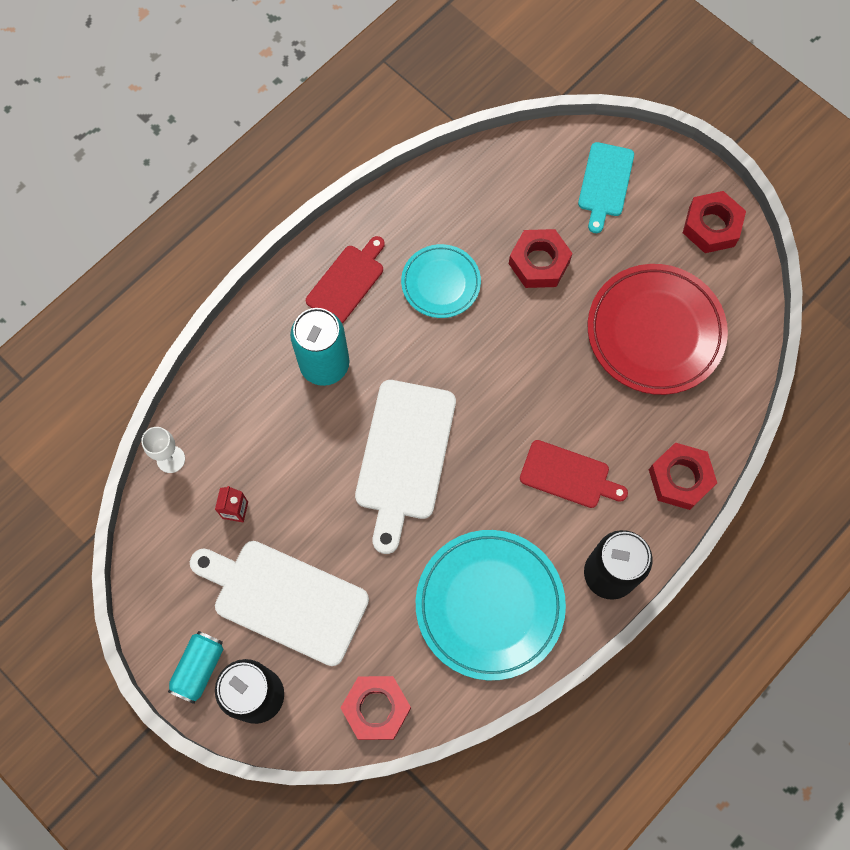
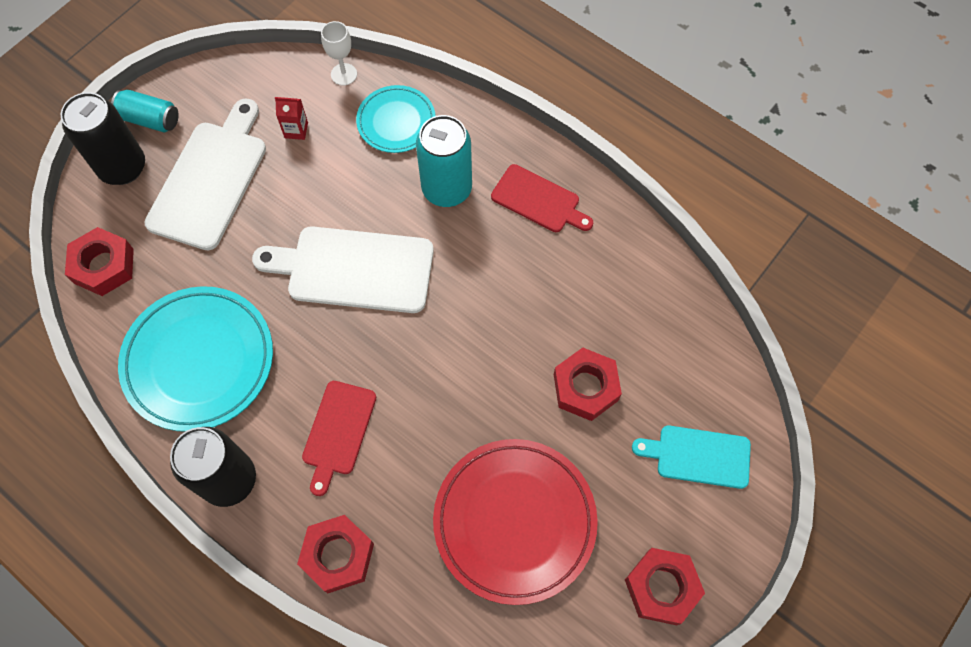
camera: 85 degrees right, 5 degrees down
(441, 283) = (548, 288): turquoise plate -> turquoise plate (396, 122)

